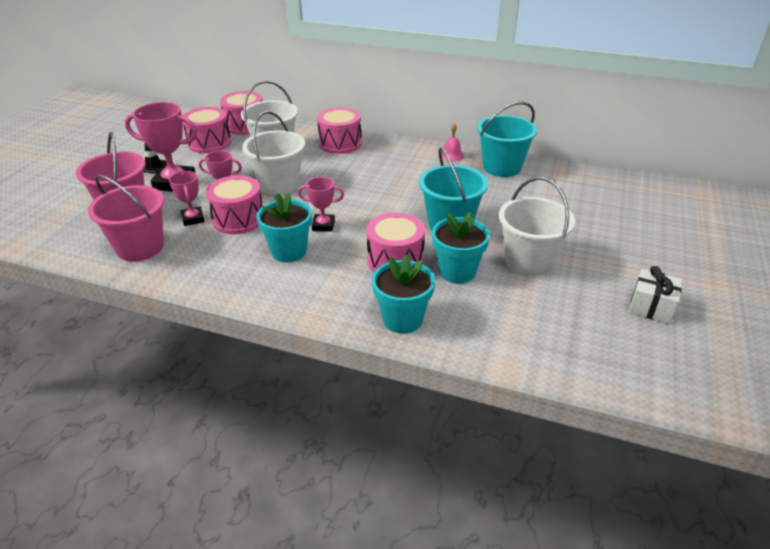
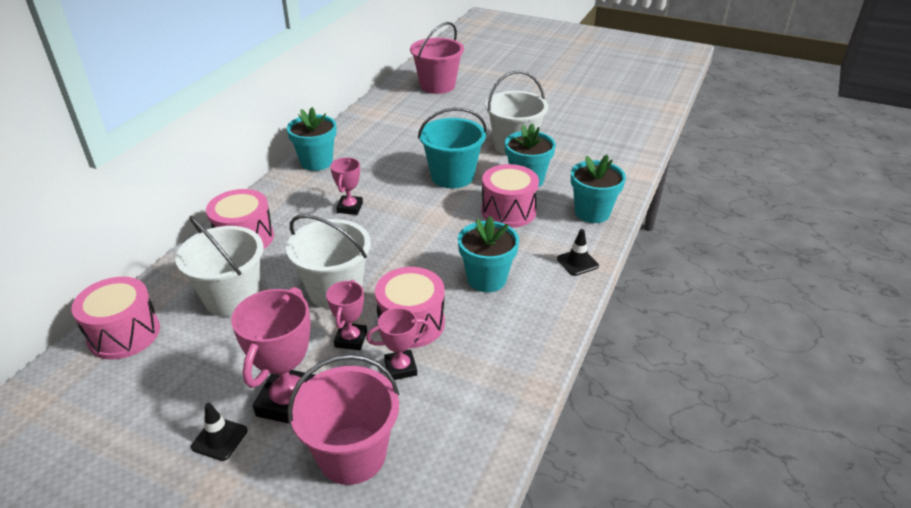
camera: 85 degrees left, 0 degrees up
(140, 247) = (462, 415): pink bucket -> pink bucket (437, 86)
(209, 143) = (167, 373): pink drum -> none
(312, 306) = (577, 262): none -> black traffic cone
(323, 225) = (439, 254): pink trophy -> pink trophy (350, 208)
(451, 155) = (316, 162): pink bell -> turquoise flower pot
(502, 167) = (354, 137): turquoise bucket -> none
(651, 307) = (570, 109): white gift -> none

